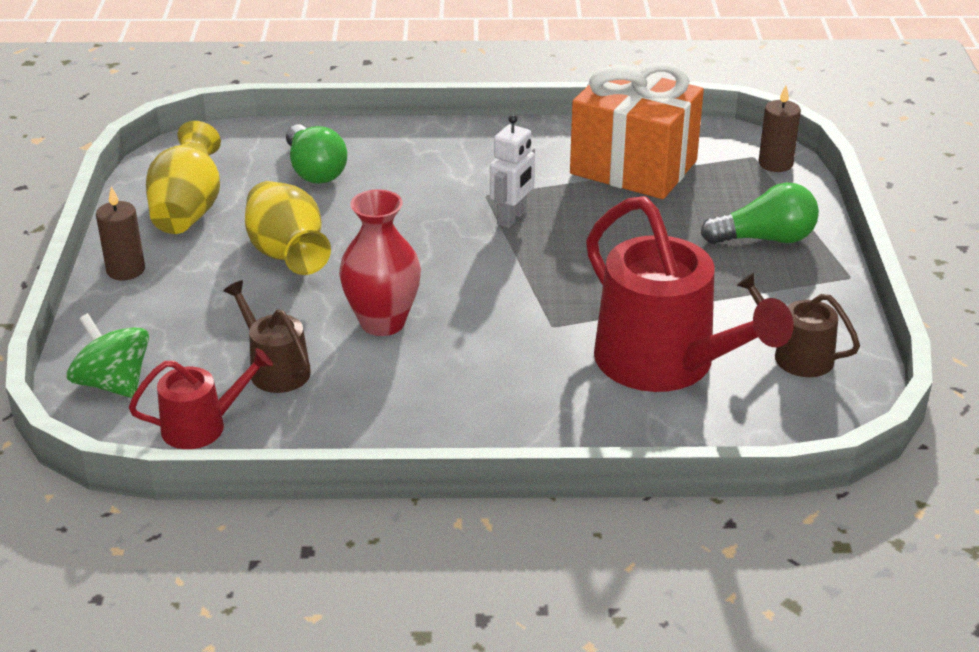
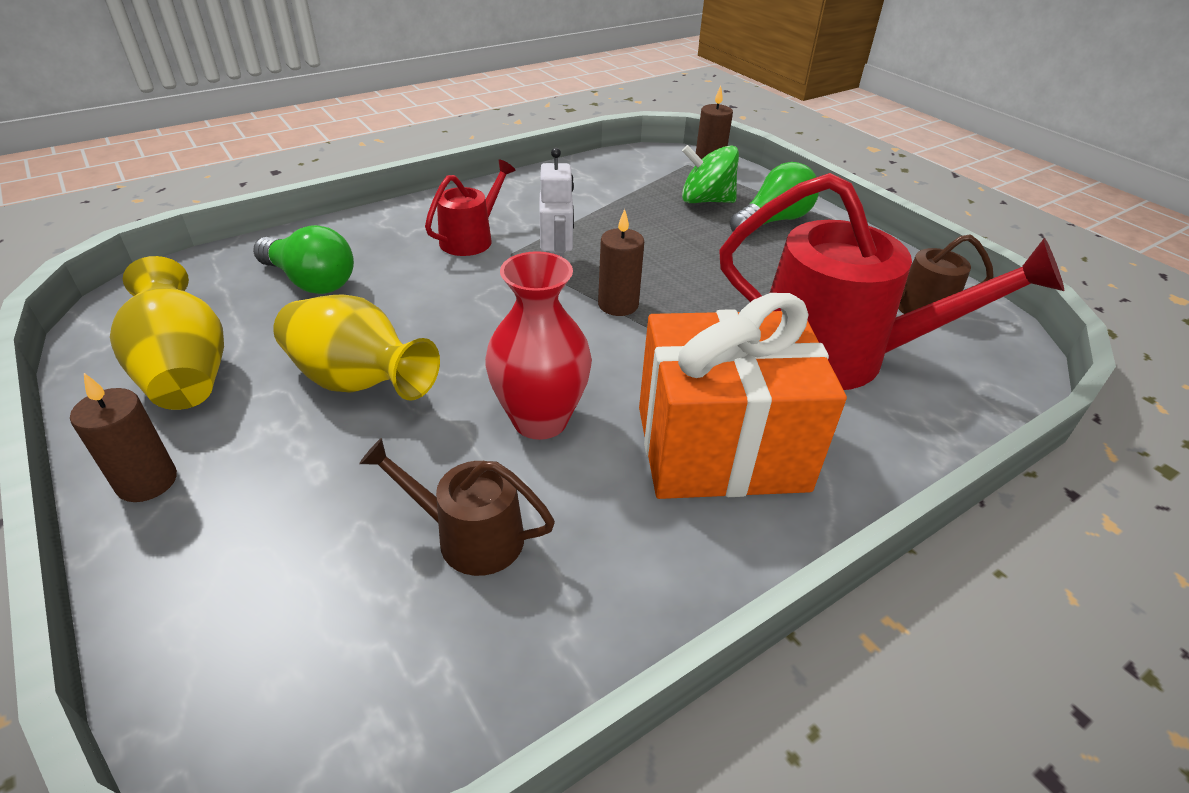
camera: 35 degrees left, 5 degrees up
(113, 384) = (249, 676): green spinning top -> green spinning top (706, 200)
(201, 426) = (443, 679): red watering can -> red watering can (471, 239)
(528, 265) = (618, 305): none -> brown candle
(633, 167) = (610, 195): orange gift -> orange gift (721, 448)

